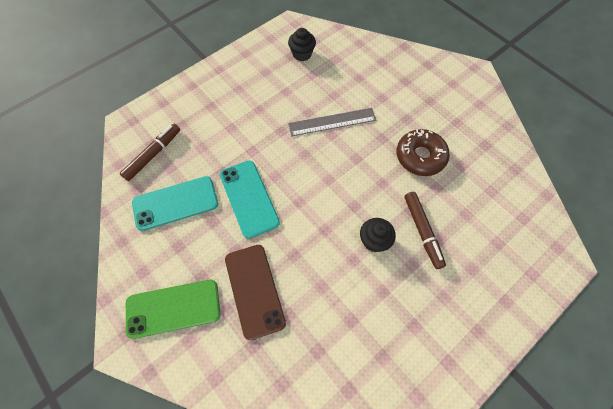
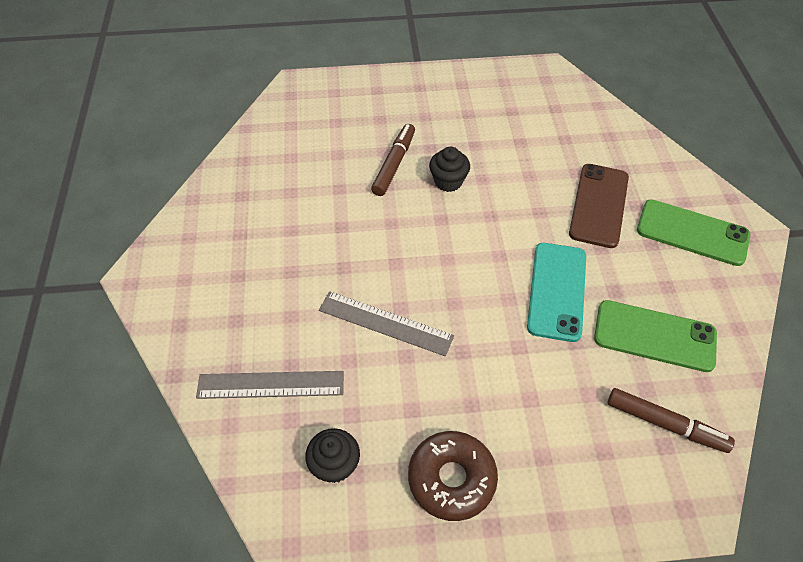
camera: 145 degrees left, 10 degrees down
(153, 154) = (665, 424): brown marker -> brown marker turned 135 degrees counterclockwise
(175, 203) = (654, 336): turquoise phone -> green phone
(359, 65) = (271, 384): none -> grey ruler
(420, 156) = (323, 224): brown donut -> brown donut (451, 479)

